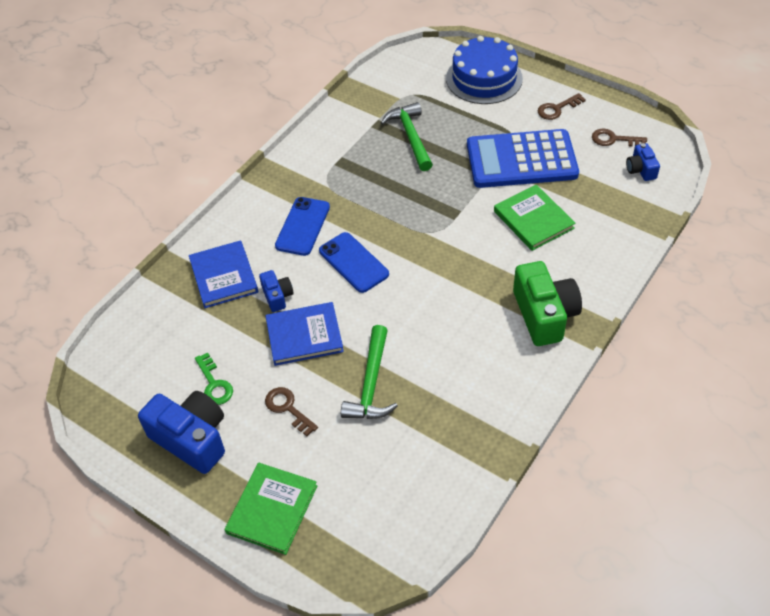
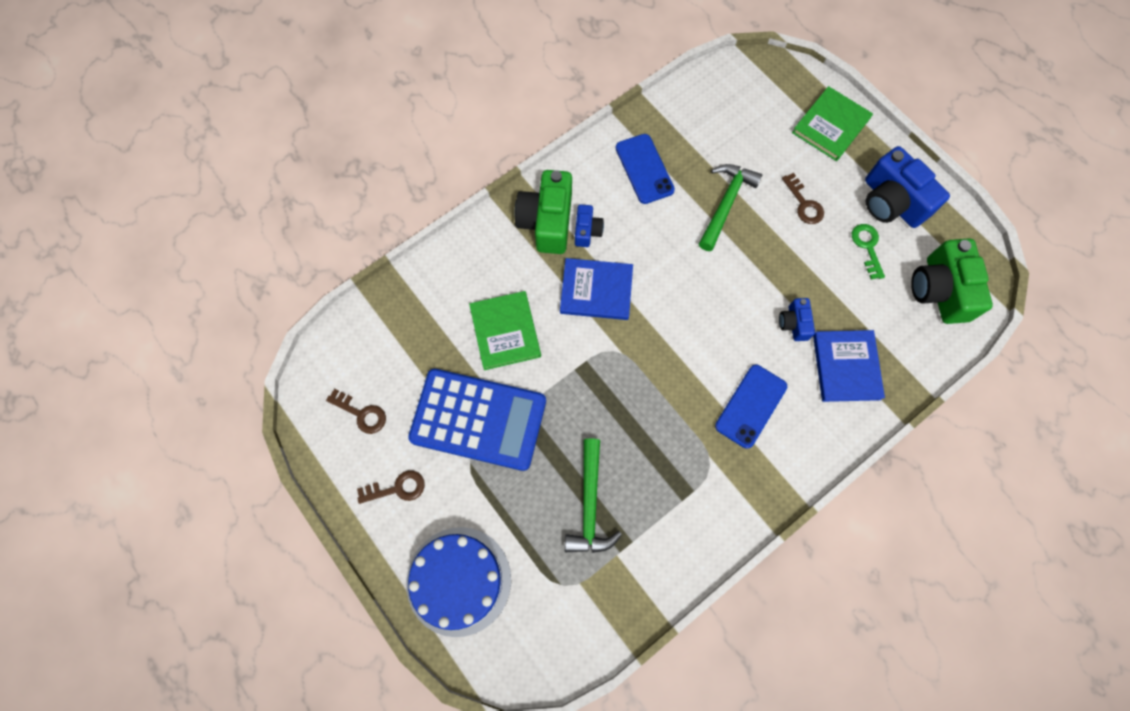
camera: 165 degrees left, 20 degrees up
(137, 364) = (940, 290): none -> green camera
(304, 336) = (775, 270): blue book -> blue book (596, 290)
(353, 262) = (707, 339): blue phone -> blue phone (644, 169)
(641, 169) = (359, 359): blue camera -> blue camera (587, 231)

